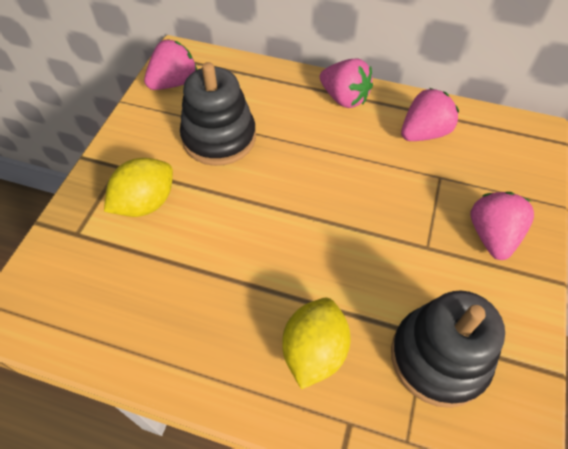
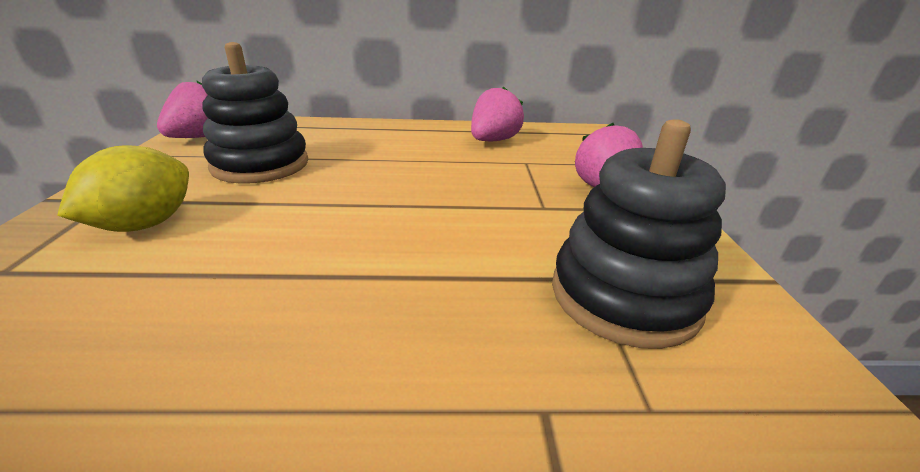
camera: 20 degrees left, 25 degrees down
(314, 351) = (444, 328): yellow lemon -> none
(344, 98) = (403, 130): pink strawberry -> none

